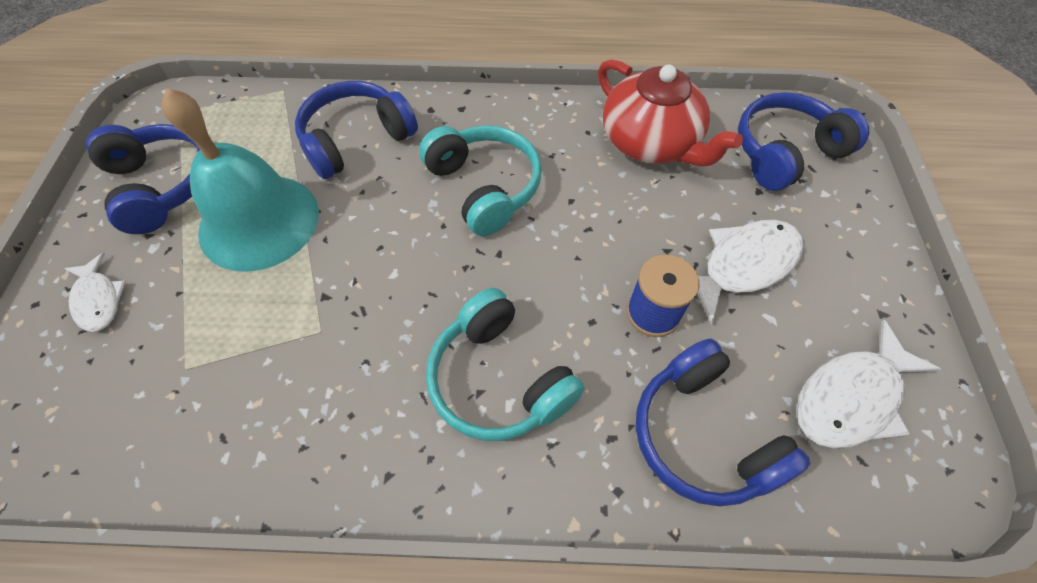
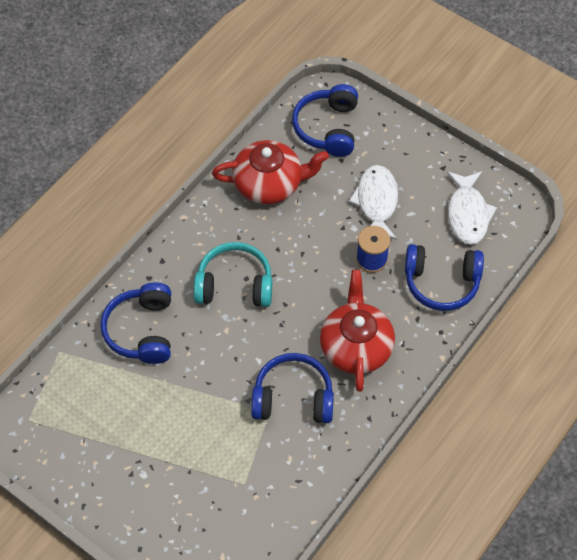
camera: 55 degrees left, 0 degrees up
(98, 300) = (163, 514): white fish -> none
(161, 186) = (94, 453): blue headphones -> blue headphones (293, 398)
(259, 221) = (167, 411): turquoise bell -> none
(499, 379) = (356, 346): turquoise headphones -> red teapot

